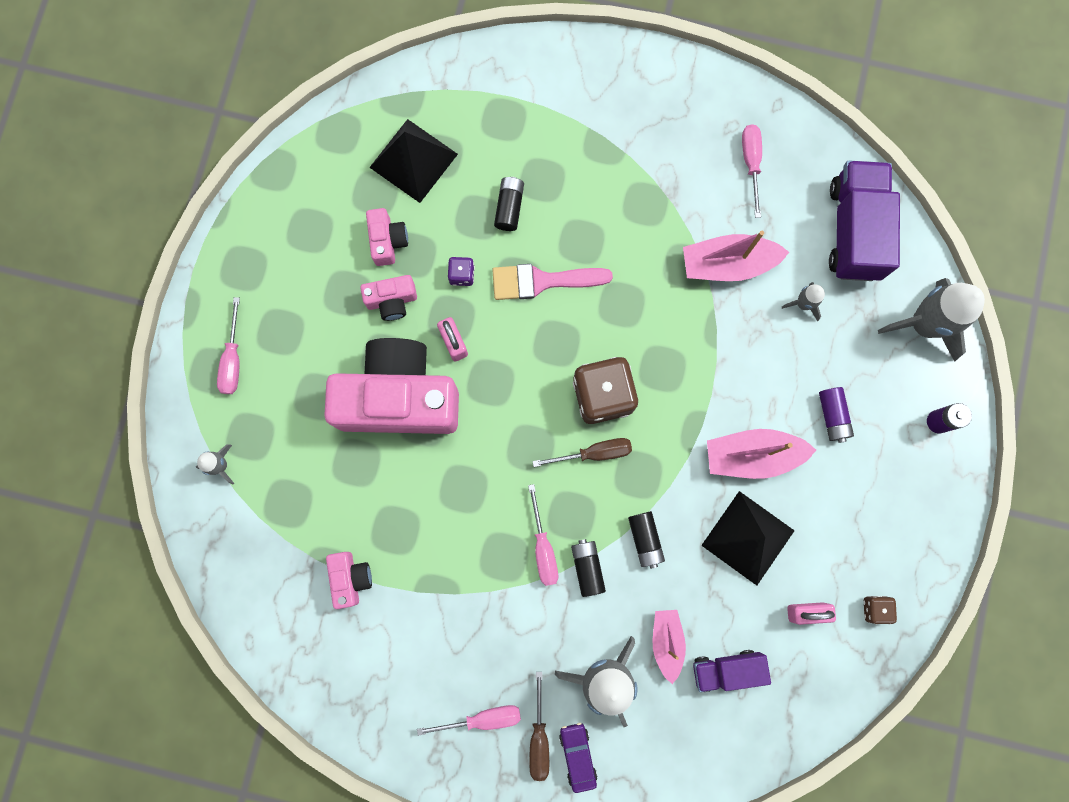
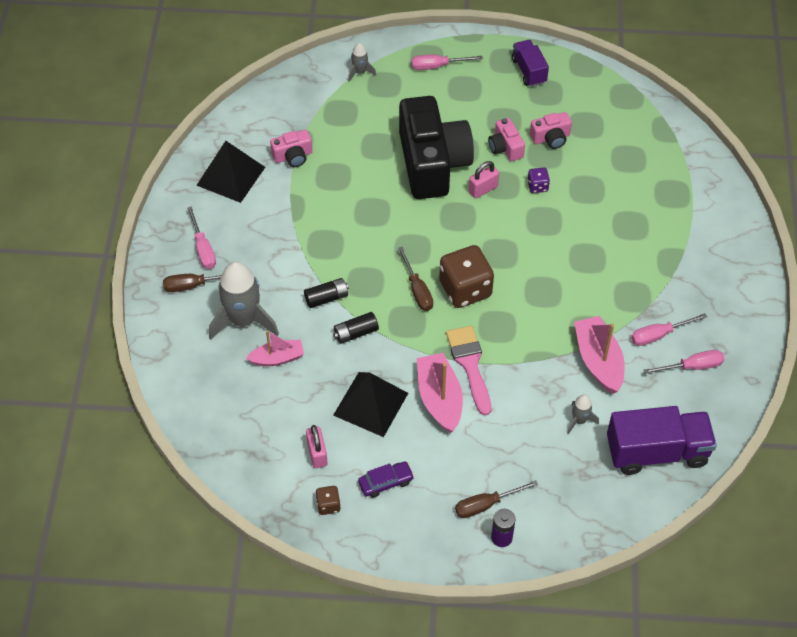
camera: 80 degrees right, 25 degrees down
(399, 397) = (432, 163): pink camera -> black camera
(413, 160) = (619, 143): black pyramid -> black pyramid (231, 176)
(509, 207) = (600, 208): black battery -> none
(542, 281) = (547, 237): pink brush -> pink brush (470, 364)
(543, 547) = (337, 267): pink screwdriver -> pink screwdriver (659, 335)
(577, 755) = (183, 311): purple car -> purple car (386, 482)
(726, 669) = (262, 402): purple truck -> purple truck (529, 71)
(832, 416) = (487, 454): purple battery -> none
(896, 430) = (486, 505): none -> brown screwdriver
(923, 324) = (587, 517): grey rocket -> none

